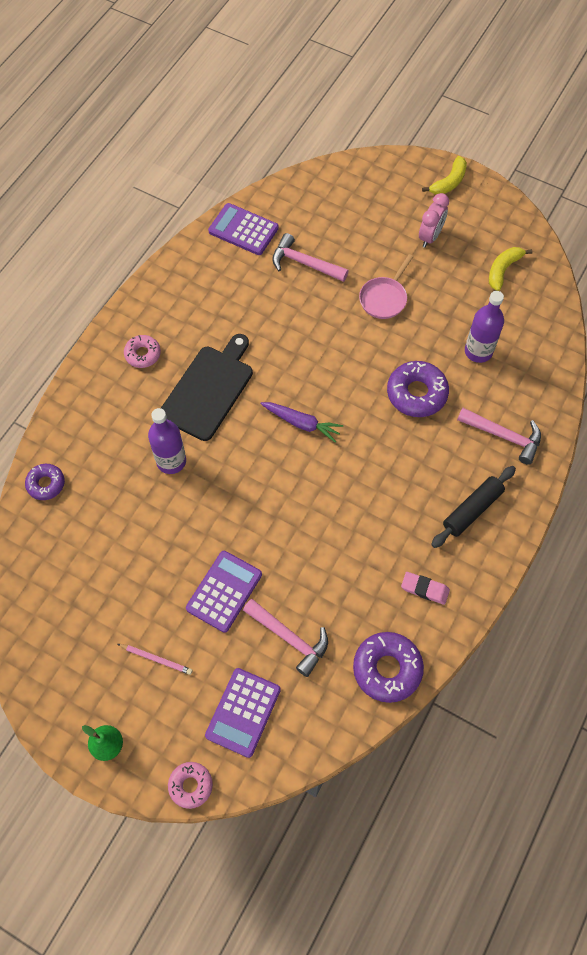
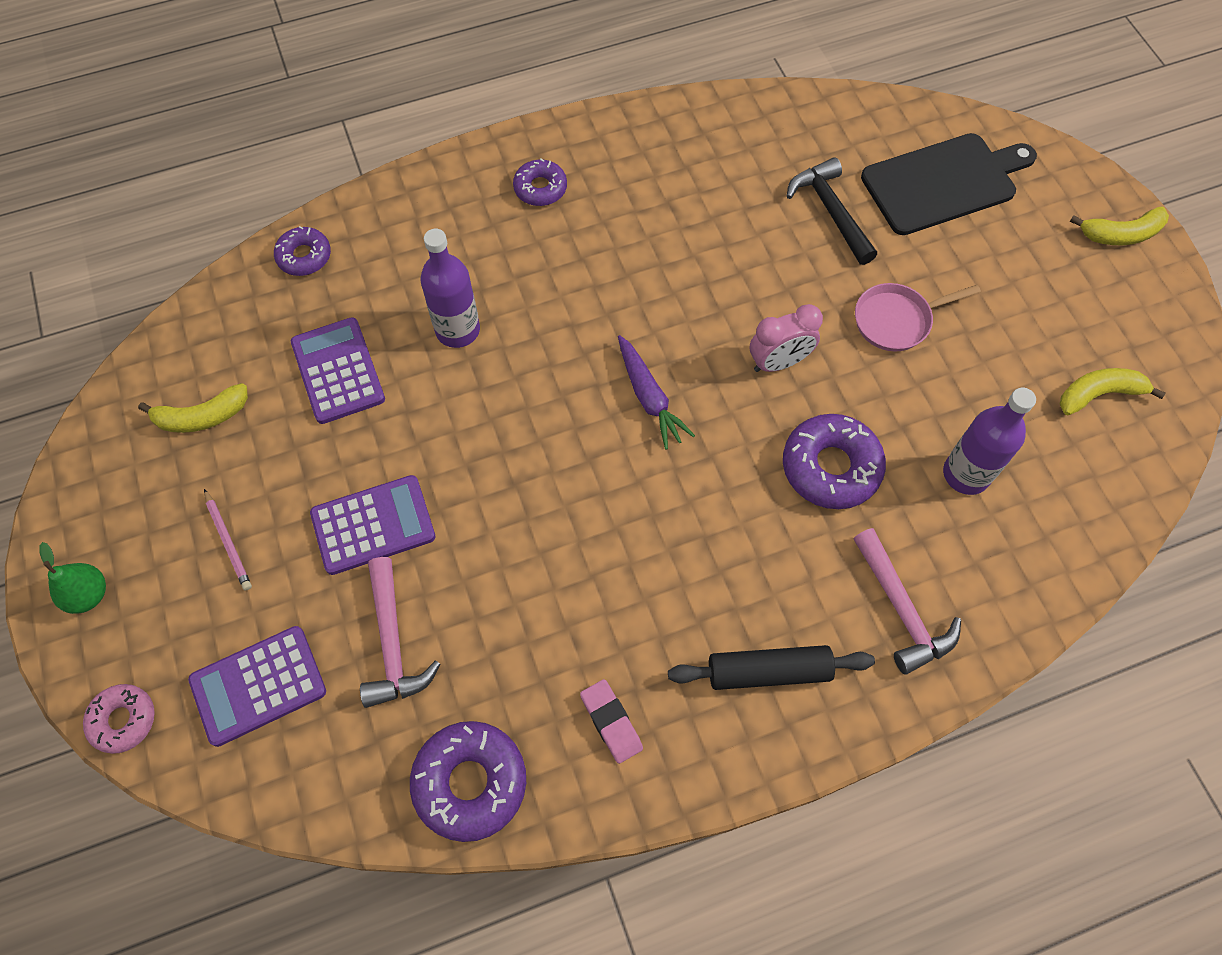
camera: 40 degrees right, 0 degrees up
(76, 610) = (202, 417): none -> yellow banana
(143, 354) = (540, 188): pink donut -> purple donut
(209, 390) = (576, 280): black cutting board -> black cutting board (943, 183)
(243, 230) = (790, 125): purple calculator -> purple calculator (338, 371)
(304, 263) = (830, 211): pink hammer -> black hammer
(430, 237) = (1031, 285): pink clock -> pink clock (778, 362)

